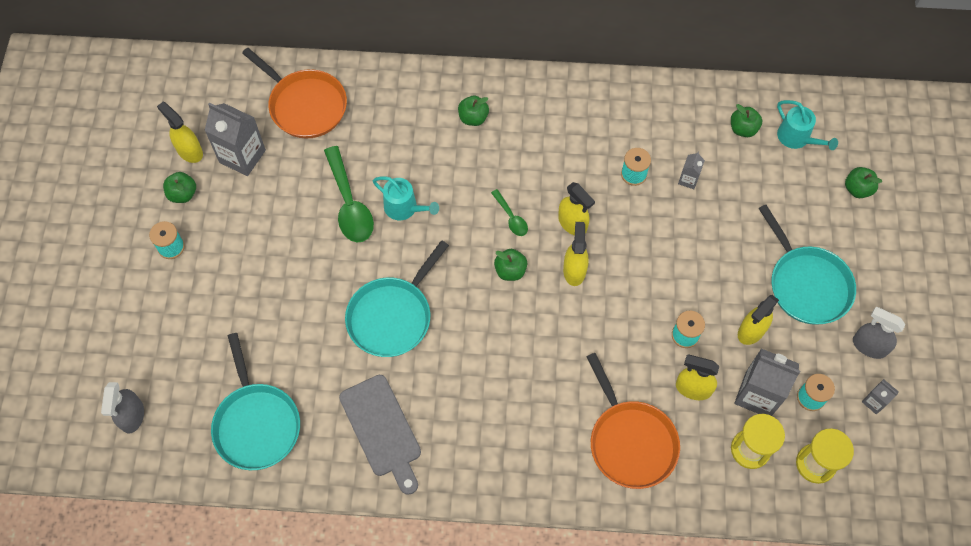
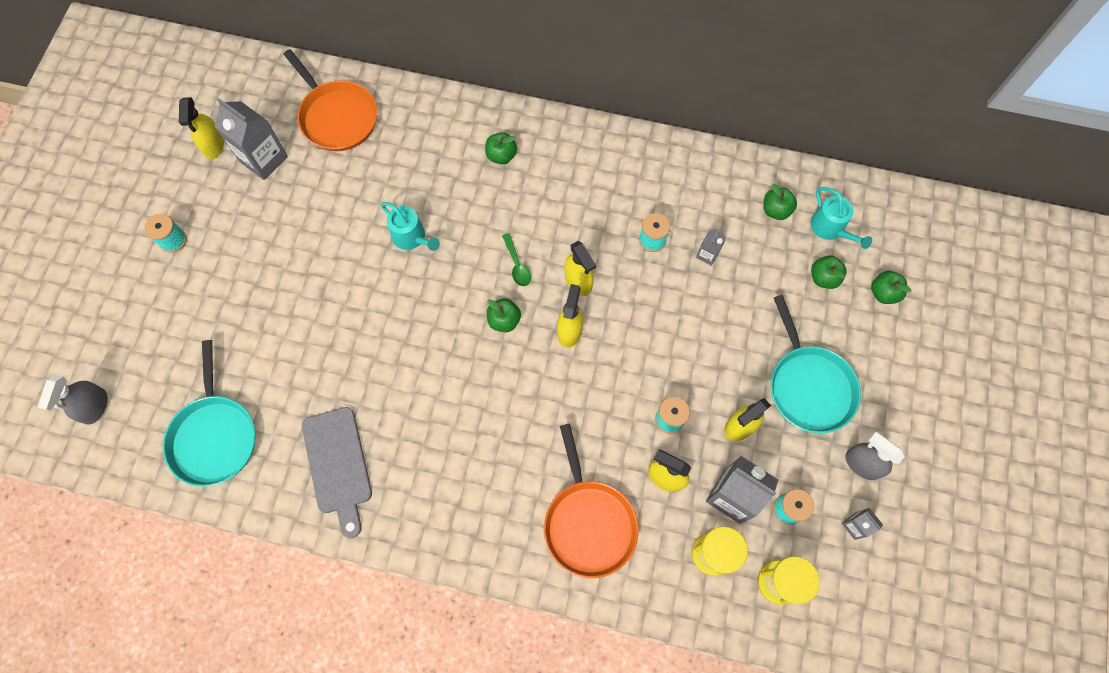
camera: 10 degrees right, 5 degrees up
(183, 194) = (197, 188): green apple -> green apple (823, 278)
(189, 151) = (213, 145): yellow spray bottle -> yellow spray bottle turned 150 degrees counterclockwise
(349, 204) = (358, 224): green spoon -> none
(392, 316) = (374, 348): turquoise pan -> none

